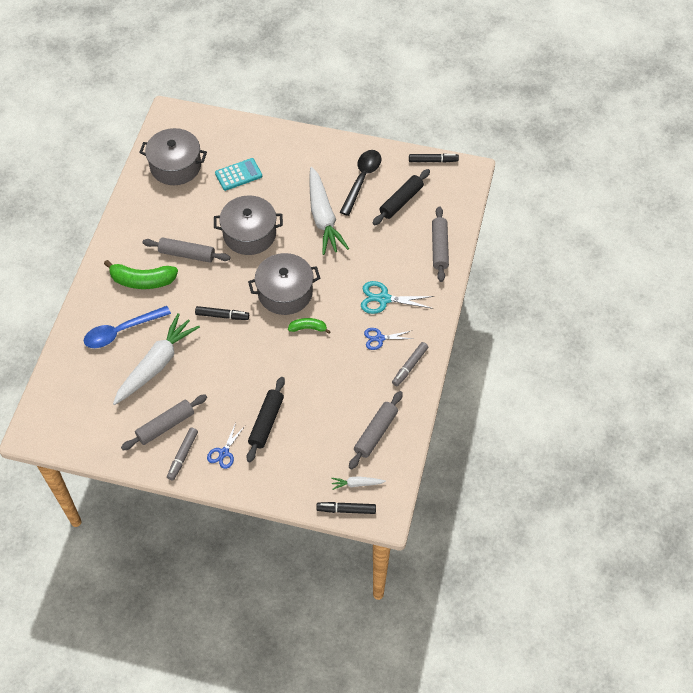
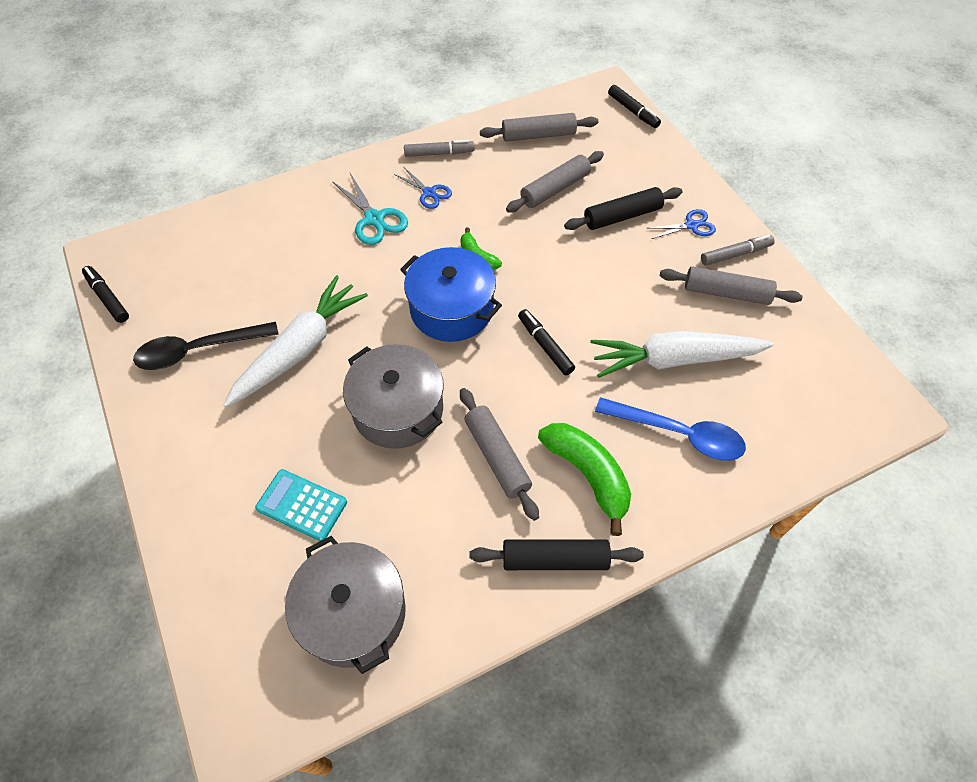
camera: 130 degrees left, 0 degrees up
(285, 292) = (451, 309): grey pot -> blue pot
(357, 484) = (602, 119): white carrot -> none
(401, 201) = (207, 288): black rolling pin -> black rolling pin (555, 559)
(439, 248) = (256, 215): grey rolling pin -> grey rolling pin (555, 189)

